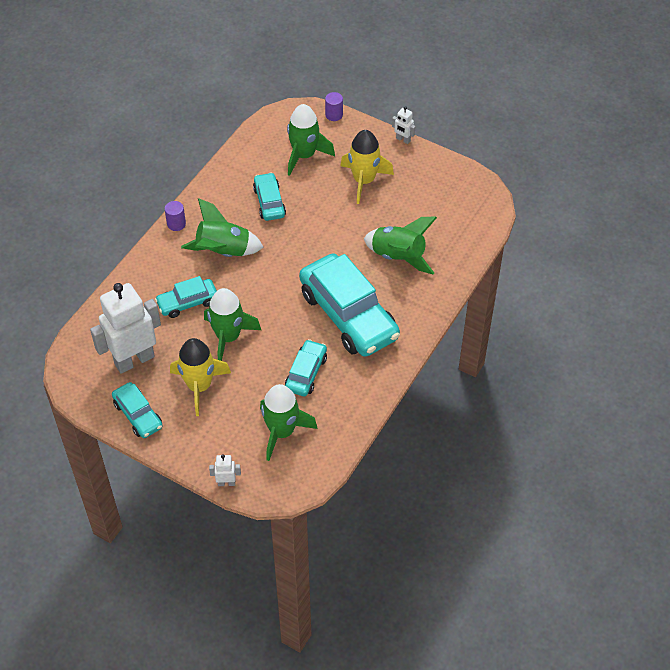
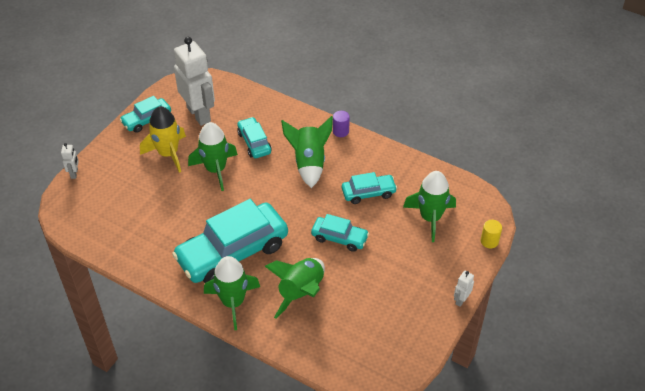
camera: 90 degrees right, 5 degrees down
(282, 431) = (115, 206): green rocket -> green rocket (233, 302)
(306, 373) = (172, 222): turquoise car -> turquoise car (339, 238)
(334, 115) = (489, 241): purple cylinder -> yellow cylinder
(364, 180) = (400, 265): yellow rocket -> none

